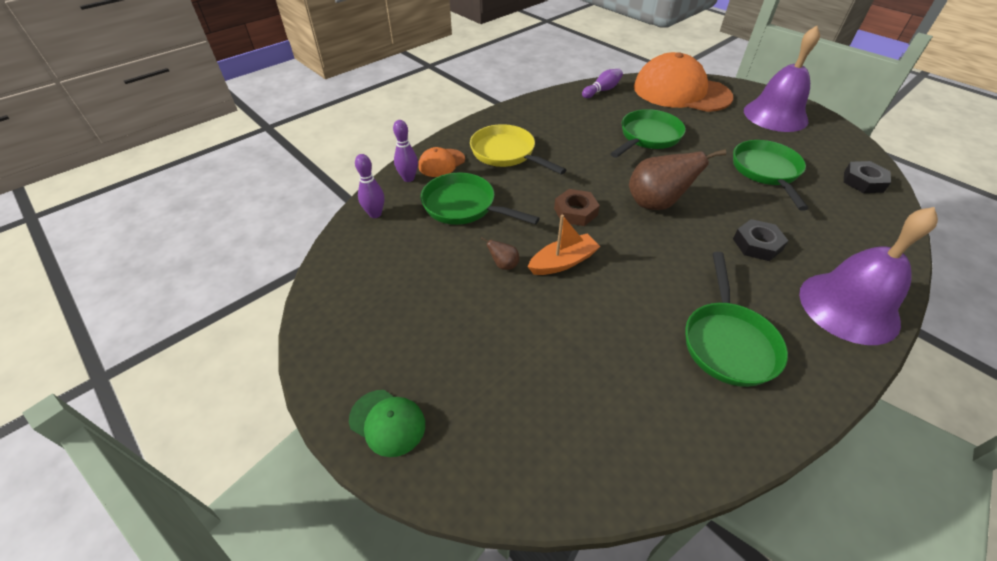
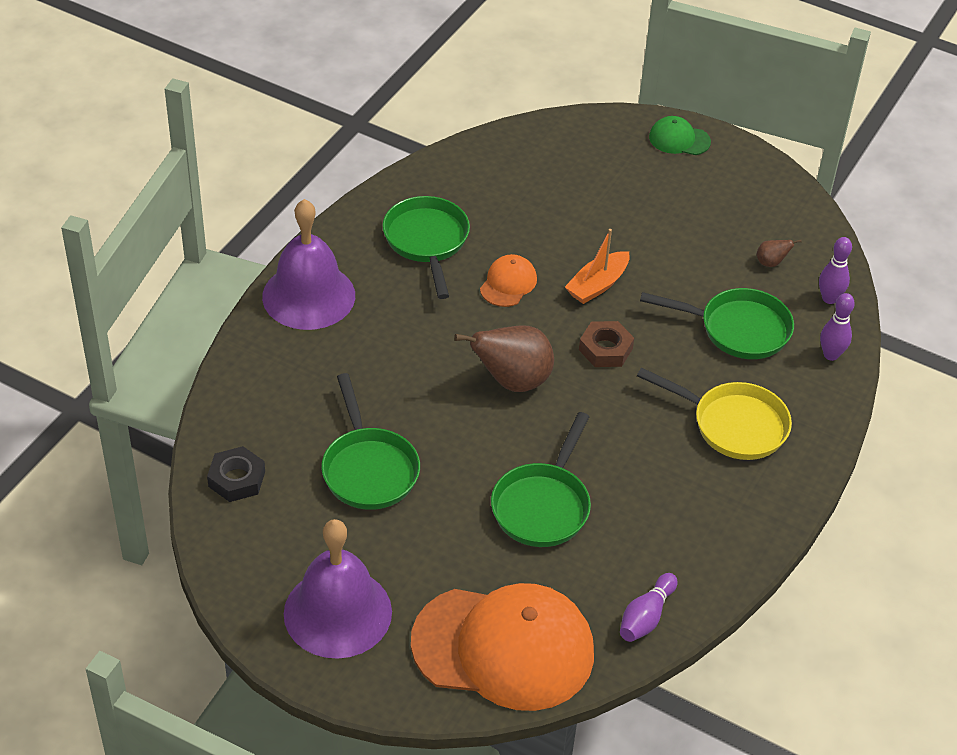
camera: 160 degrees right, 0 degrees up
(441, 163) = (808, 389): orange cap -> orange cap (508, 283)
(503, 265) = (656, 270): brown pear -> brown pear (771, 263)
(757, 244) = (392, 348): black nut -> none

